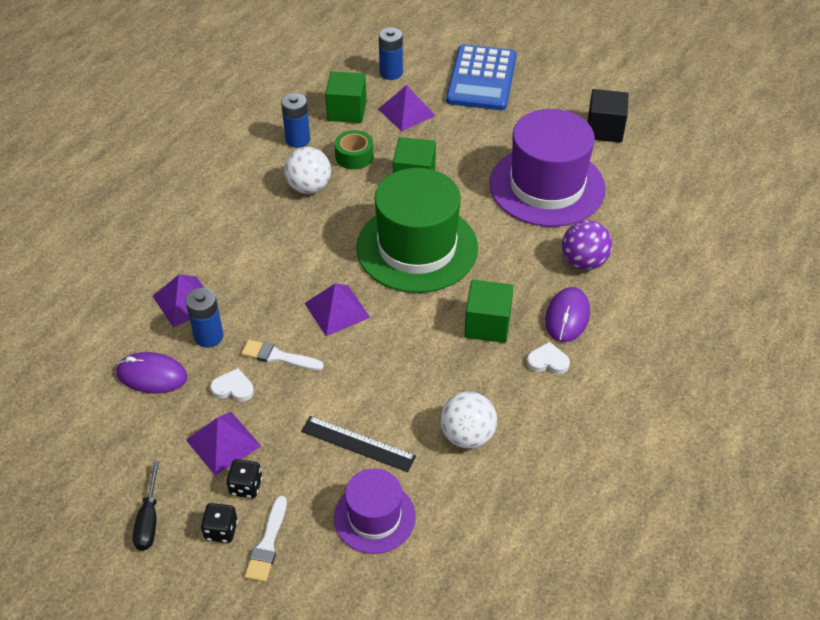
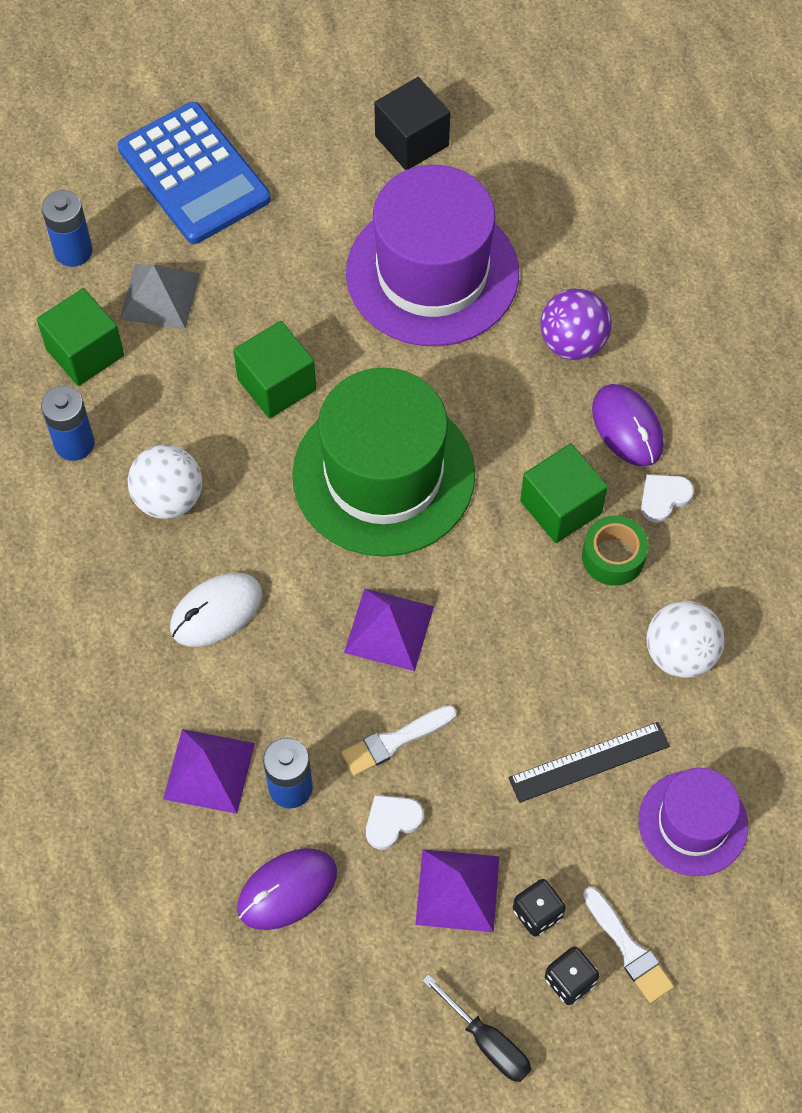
camera: 45 degrees left, 15 degrees up
(271, 244) = (216, 611): none -> white mouse
(354, 156) = (171, 411): green tape -> green tape (613, 557)
(406, 112) = (160, 296): purple pyramid -> grey pyramid

